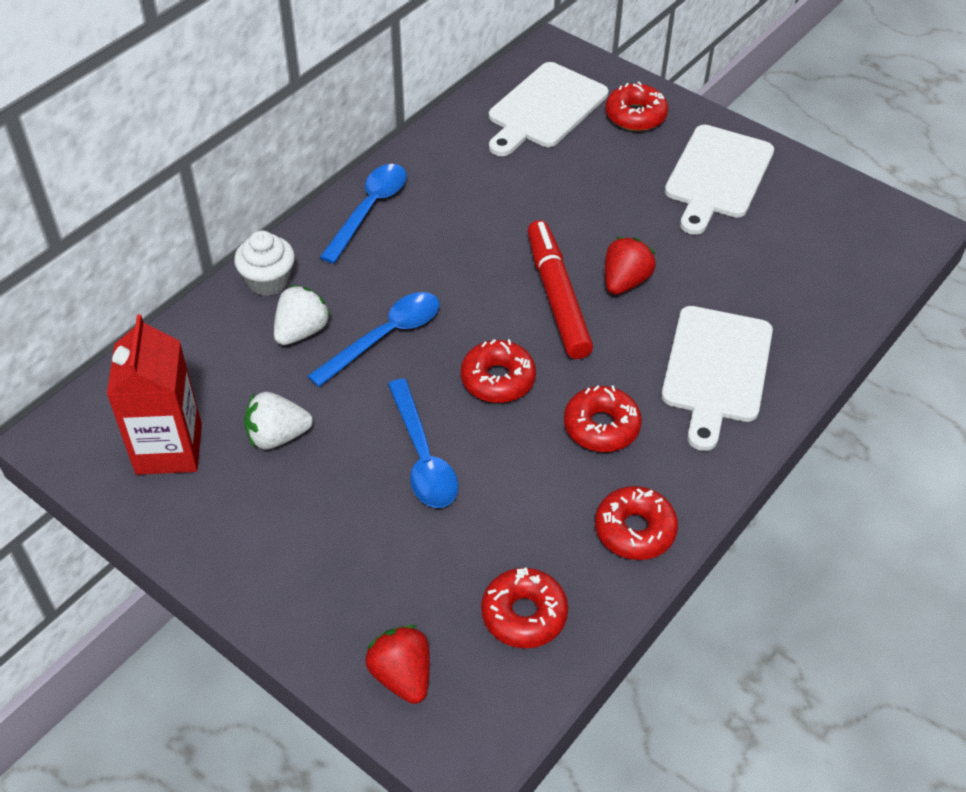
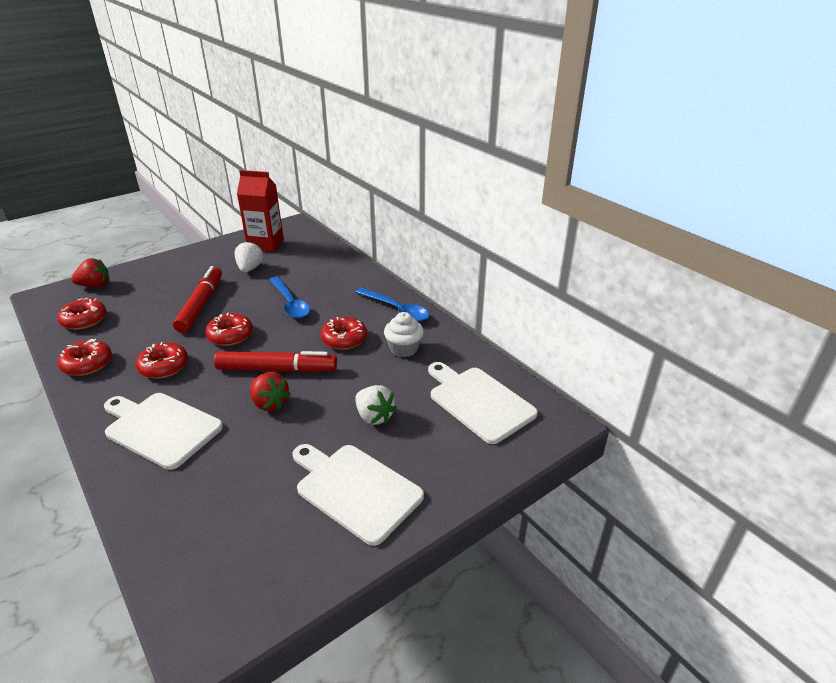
camera: 105 degrees right, 15 degrees down
(268, 281) = (355, 274): white cupcake -> white cupcake (404, 349)
(301, 331) = (312, 280): white strawberry -> white strawberry (374, 416)
(423, 456) = (201, 305): blue spoon -> red marker
(635, 115) = (455, 455): red donut -> red donut (344, 339)

